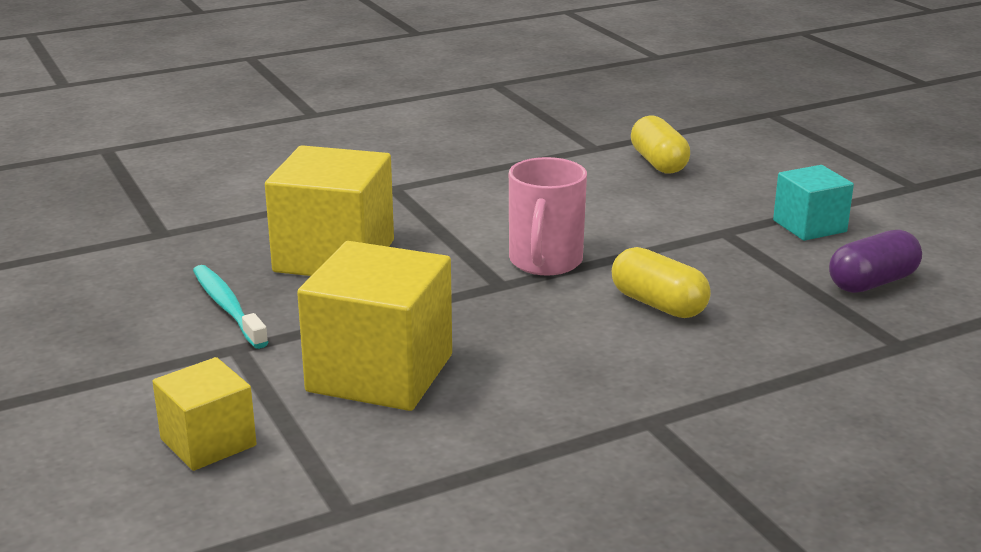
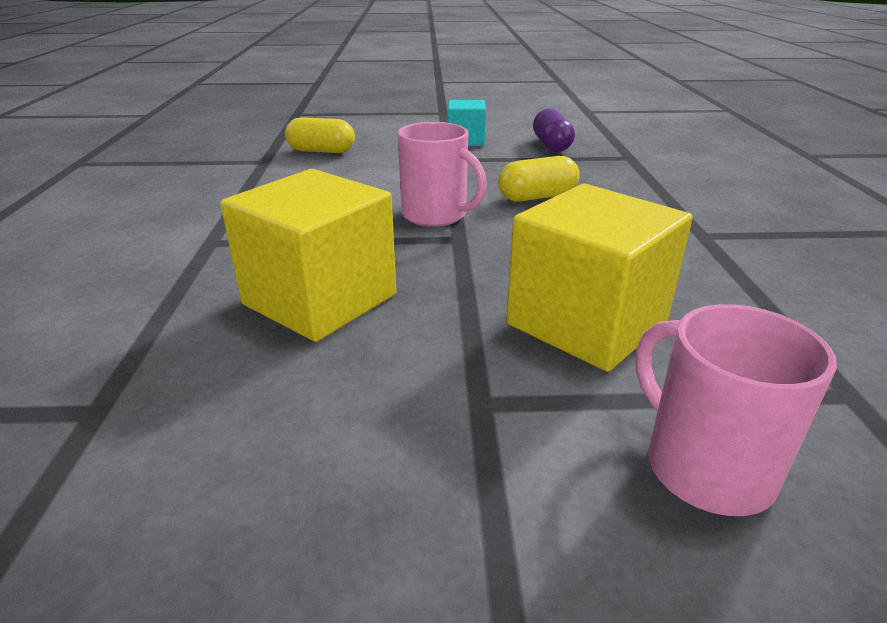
camera: 65 degrees left, 5 degrees up
(208, 442) = (705, 467): yellow cube -> pink mug
(227, 307) = (372, 391): turquoise toothbrush -> none

